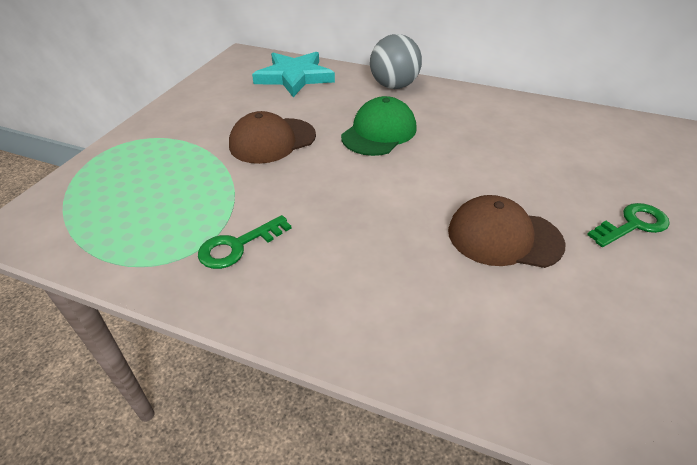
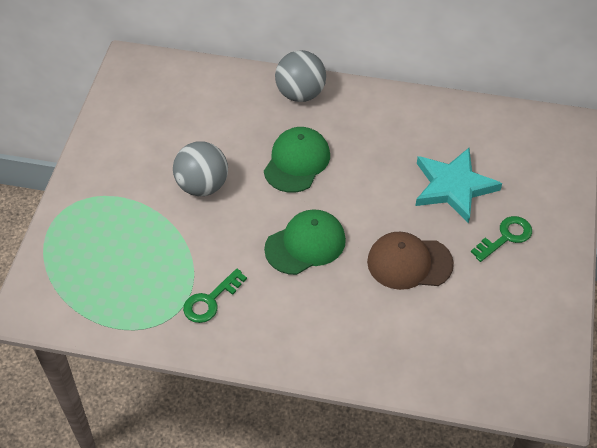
camera: 10 degrees left, 10 degrees up
(272, 141) = (202, 186): brown cap -> grey ball
(294, 77) = (197, 92): turquoise star -> turquoise star (453, 187)
(373, 203) = (305, 244): none -> green cap

